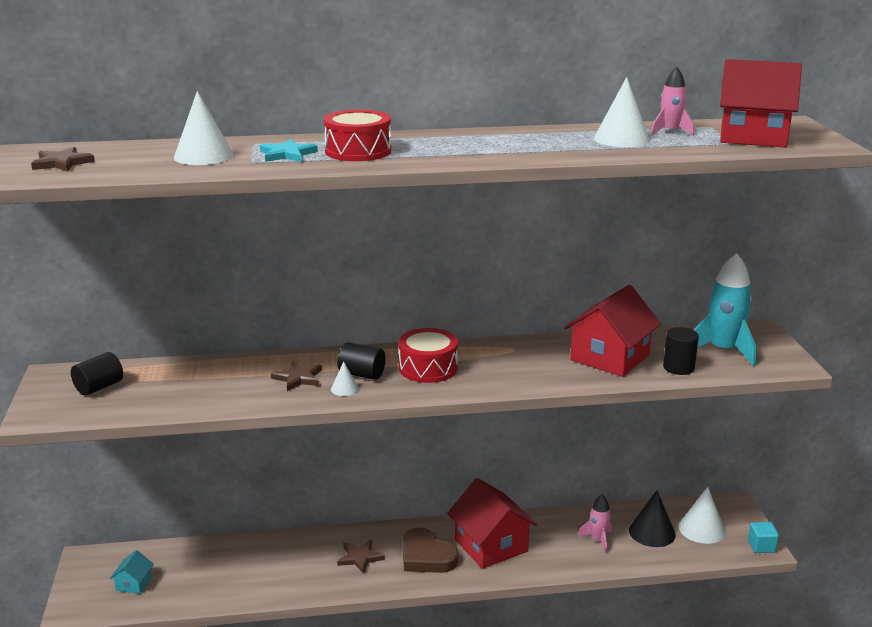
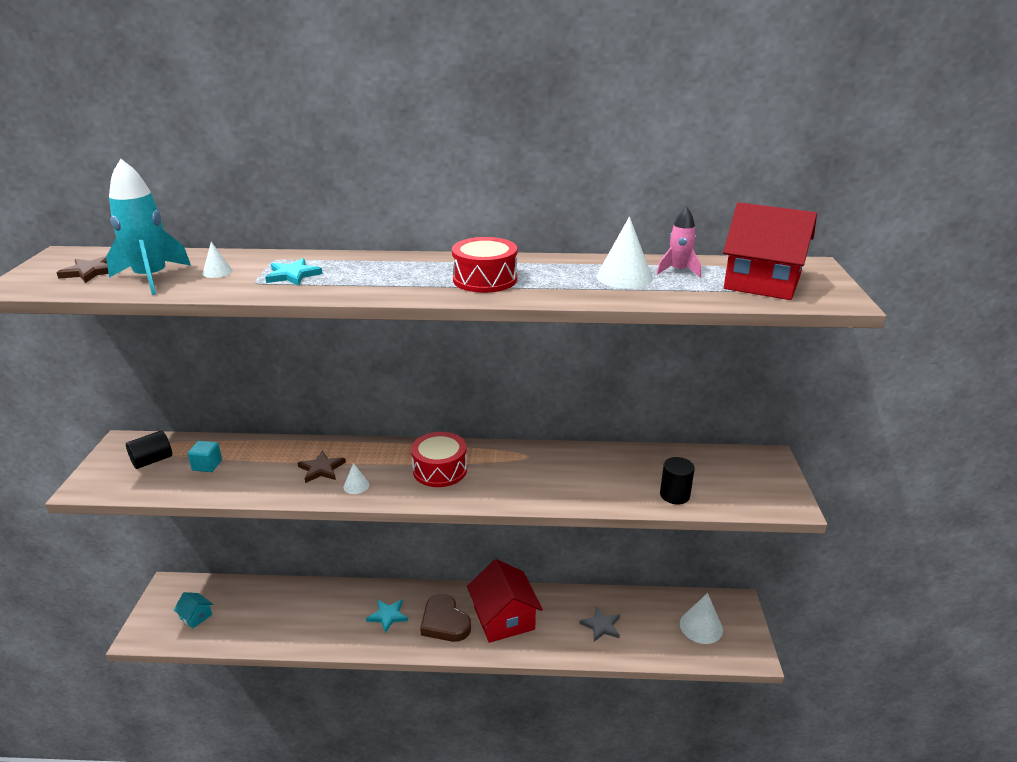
camera: 10 degrees right, 5 degrees up
(133, 583) = (196, 616): turquoise house -> turquoise house turned 75 degrees counterclockwise
(203, 156) = (217, 272): white cone -> white cone, size x0.52
(358, 151) = (360, 276): red drum -> red drum (485, 279)
(360, 557) = (388, 616): brown star -> turquoise star
(362, 374) = (378, 471): black cylinder -> none
(598, 540) = (601, 626): pink rocket -> grey star
(609, 357) = (612, 475): red house -> none
(652, 532) = (653, 624): black cone -> none
(723, 350) = (726, 479): turquoise rocket -> turquoise rocket (151, 278)
(761, 546) = (753, 654): turquoise cube -> turquoise cube (207, 465)

